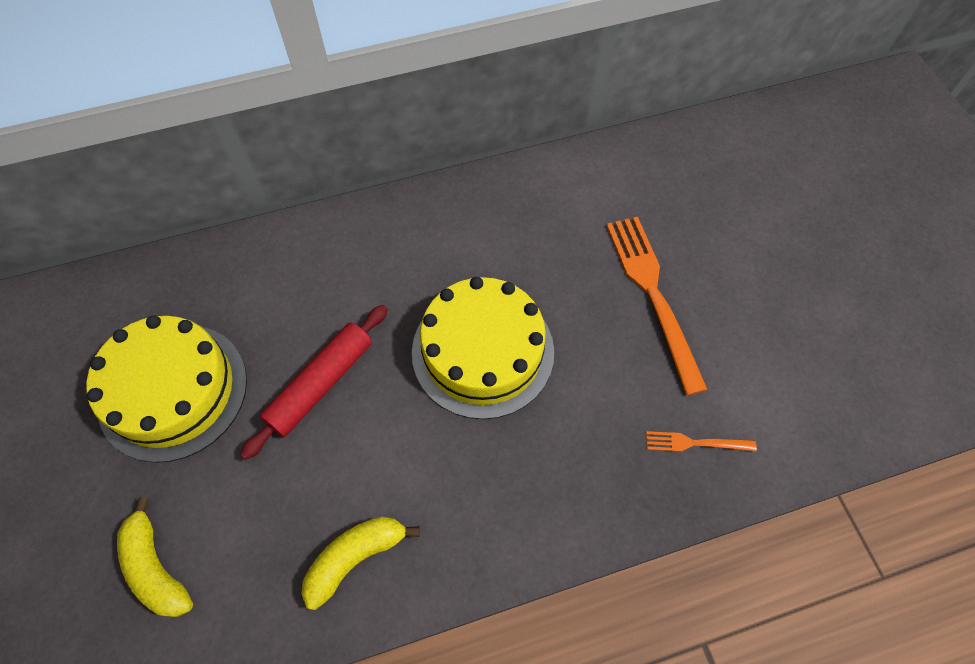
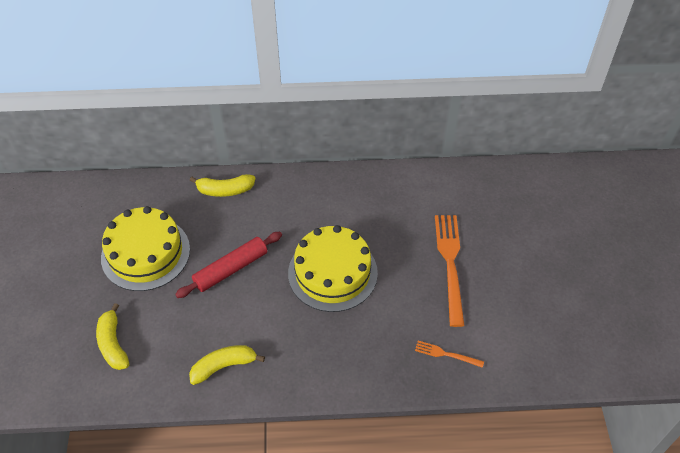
camera: 15 degrees right, 10 degrees down
(276, 255) = (225, 190): none -> yellow banana

